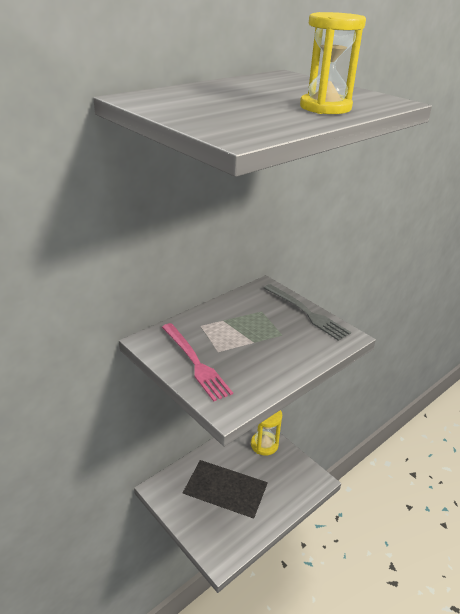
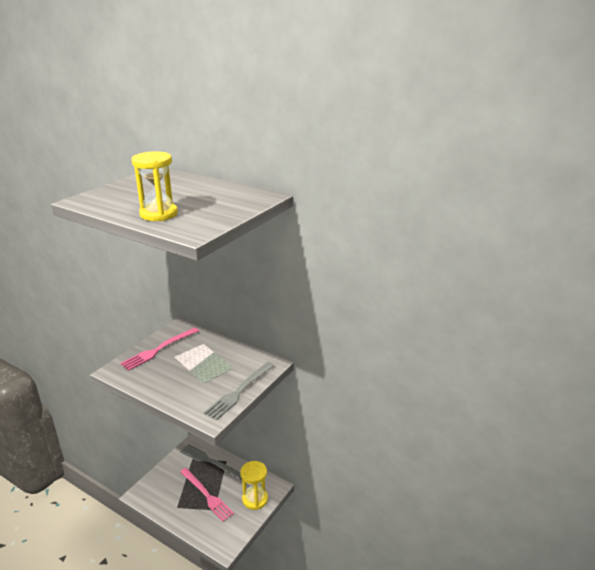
camera: 75 degrees right, 5 degrees down
(194, 475) = (210, 461): none -> grey fork
(245, 486) = (206, 495): none -> pink fork

